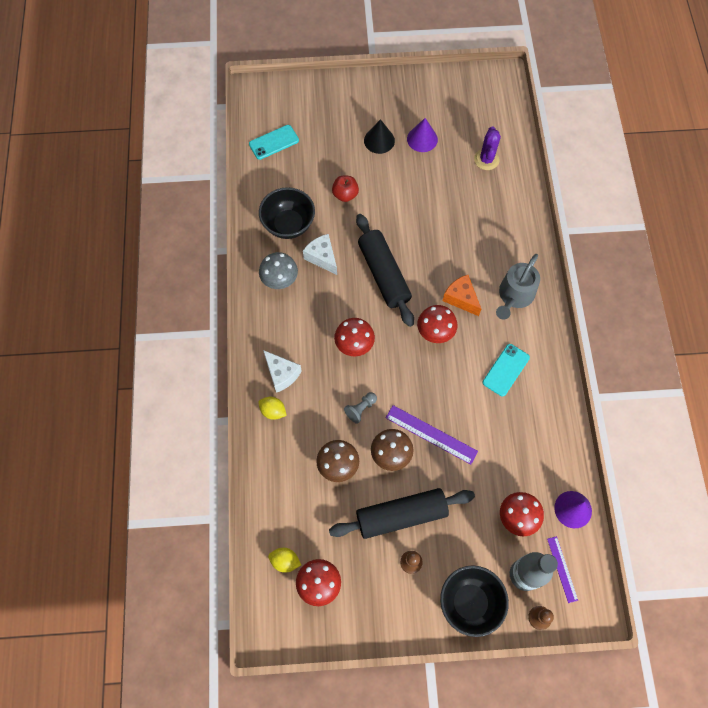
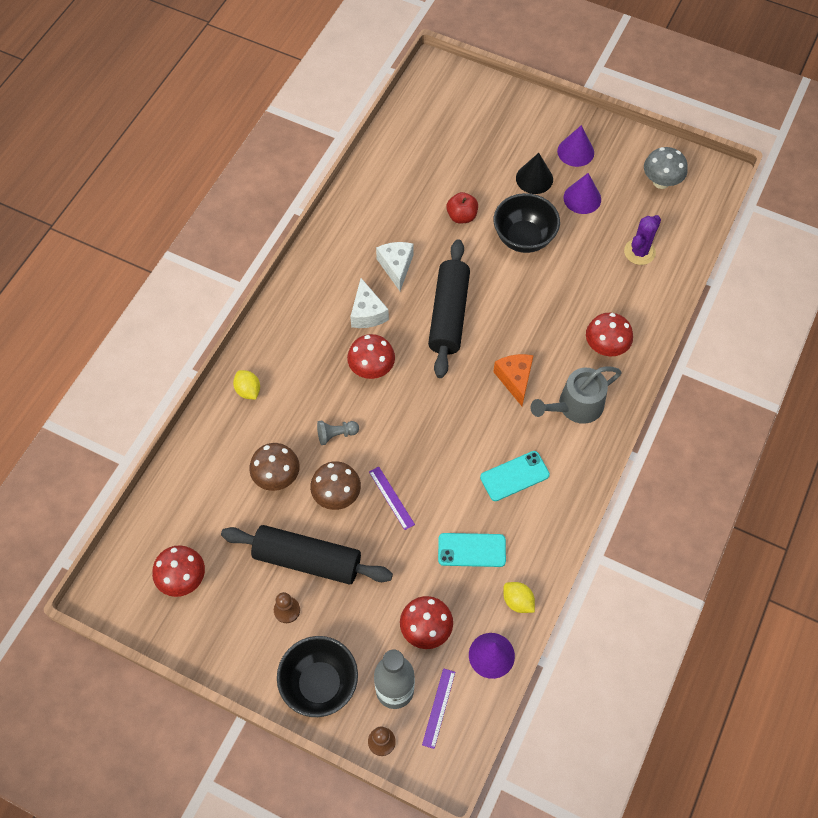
camera: 30 degrees right, 5 degrees down
(274, 142) = (422, 130): turquoise phone -> turquoise phone (471, 550)
(280, 280) = (338, 268): grey mushroom -> grey mushroom (661, 182)
(281, 374) = (280, 359): white cheese -> white cheese (367, 313)
(285, 561) = (165, 538): yellow lemon -> yellow lemon (517, 601)
(288, 225) = (383, 218): black bowl -> black bowl (524, 238)
(395, 106) = (575, 151): none -> purple cone
(431, 434) = (391, 498): purple ruler -> purple ruler, size x0.62
(435, 332) = (464, 399): red mushroom -> red mushroom (605, 347)

